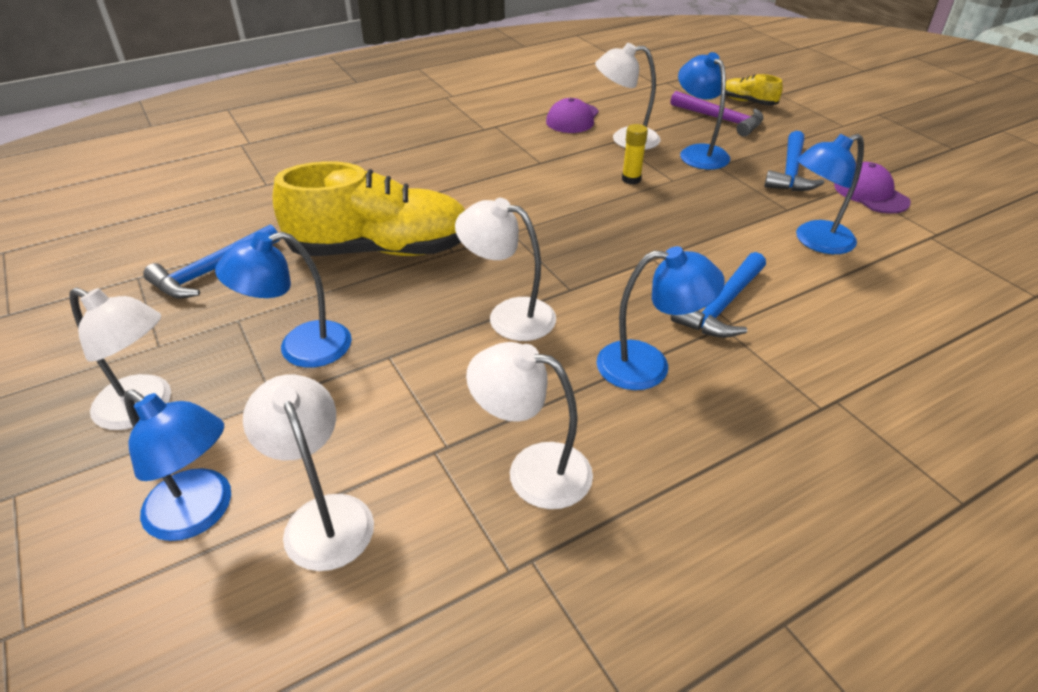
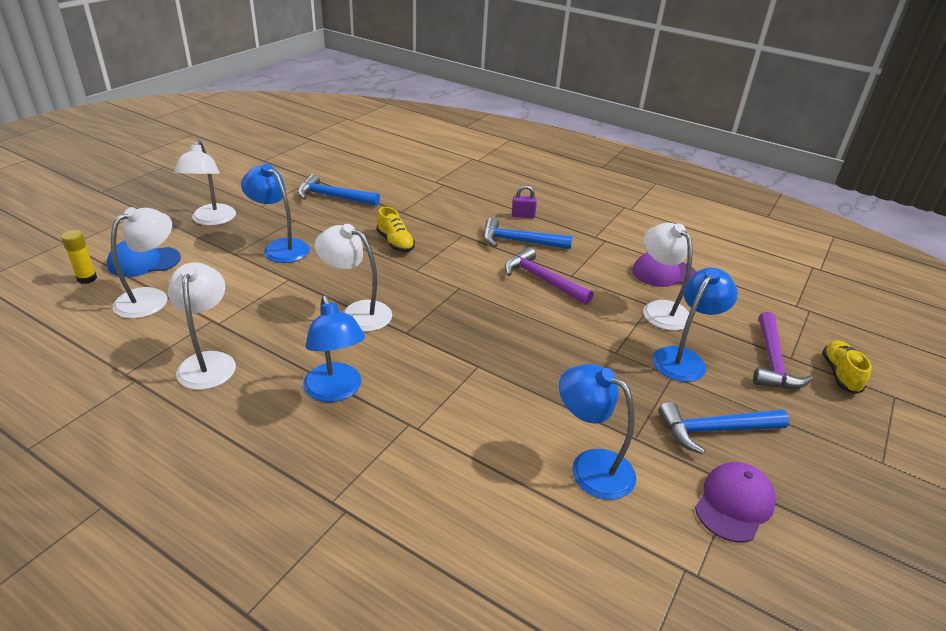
camera: 60 degrees right, 5 degrees down
(200, 513) = (144, 262): blue lamp -> blue cap
(381, 250) = (395, 243): yellow shoe -> yellow shoe, size x0.44
(406, 153) = (523, 216): none -> purple padlock
(508, 315) = (357, 313): white lamp -> white lamp turned 60 degrees counterclockwise
(535, 180) = (542, 280): none -> purple hammer
(631, 179) = (592, 328): yellow glue stick -> yellow glue stick (87, 278)
(722, 306) = (437, 418): blue hammer -> blue hammer (519, 241)

